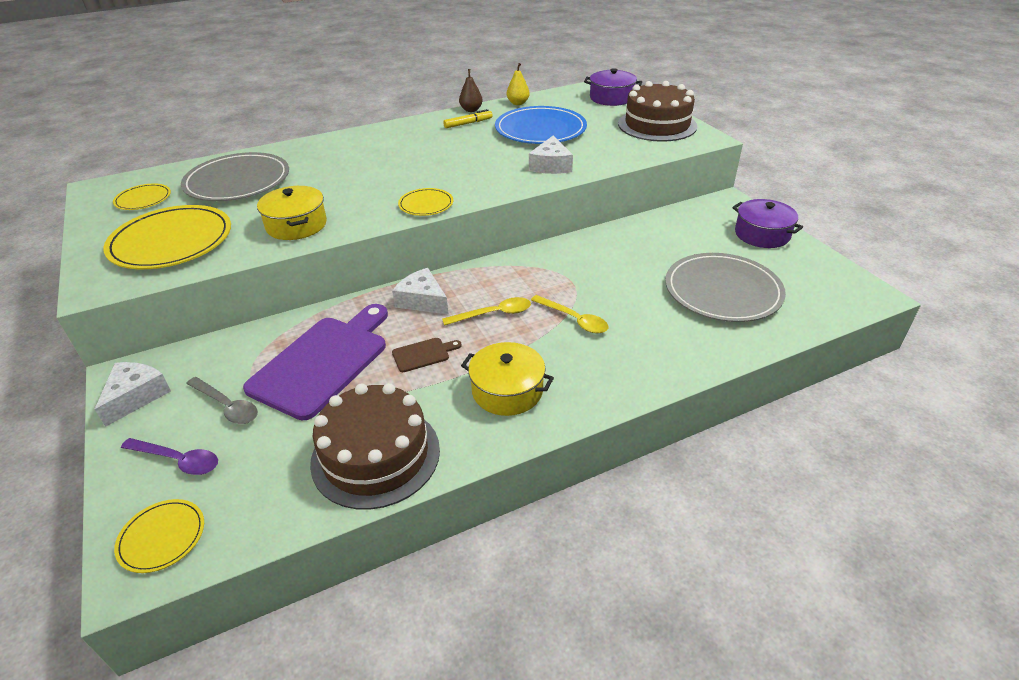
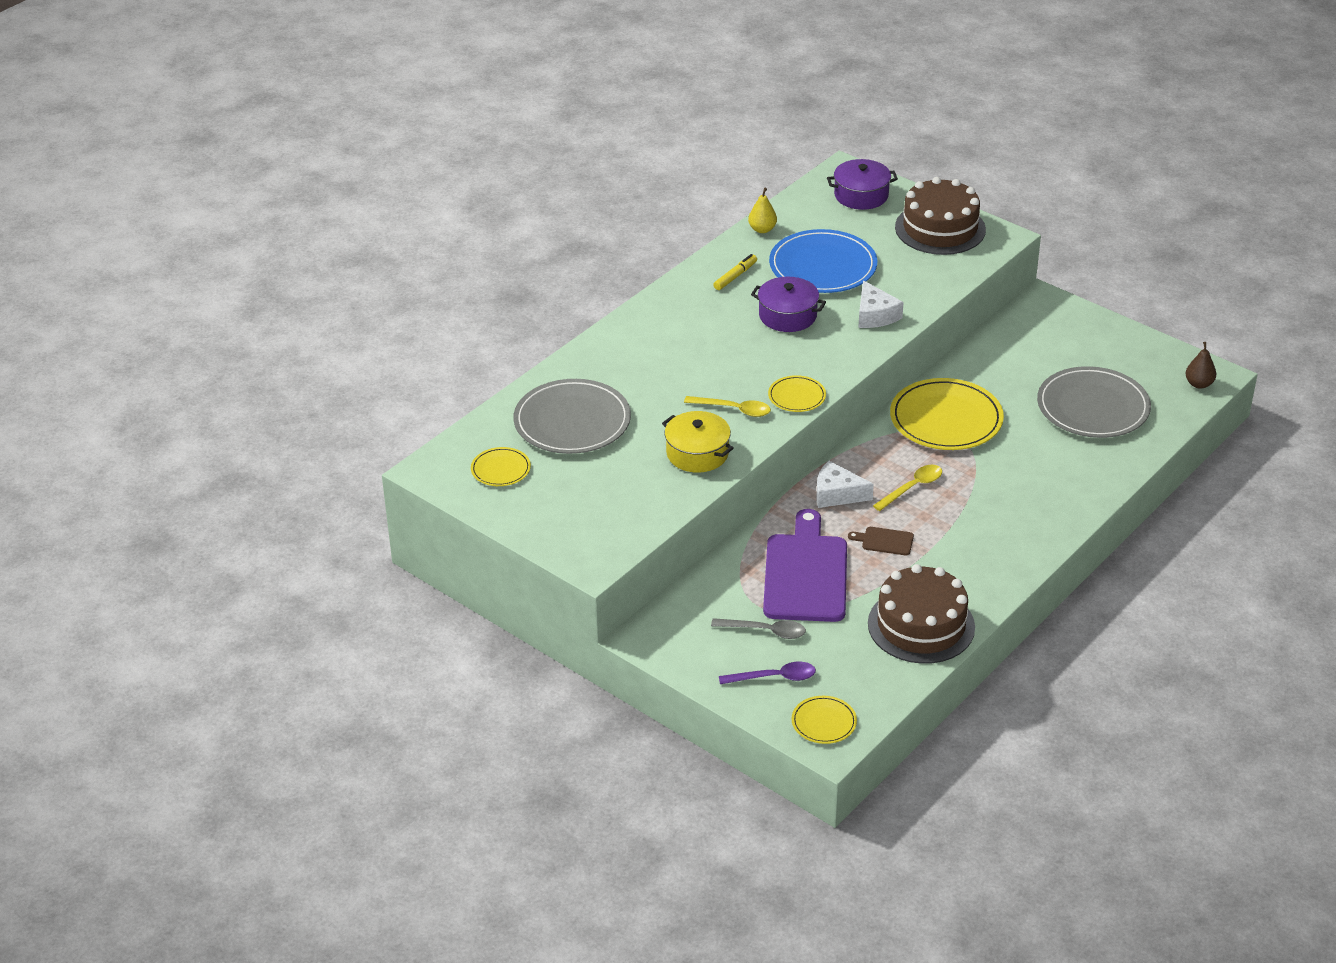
camera: 25 degrees left, 0 degrees up
(136, 396) = (678, 649): white cheese -> none
(171, 241) = (598, 504): yellow plate -> yellow plate (946, 419)
(423, 354) = (884, 541): brown cutting board -> brown cutting board turned 120 degrees counterclockwise
(471, 110) = (718, 254): brown pear -> brown pear (1199, 384)
(507, 390) = (978, 548): yellow pot -> none
(574, 319) = (985, 472): yellow spoon -> yellow spoon (733, 409)
(762, 234) = (1095, 333): purple pot -> purple pot (787, 315)

